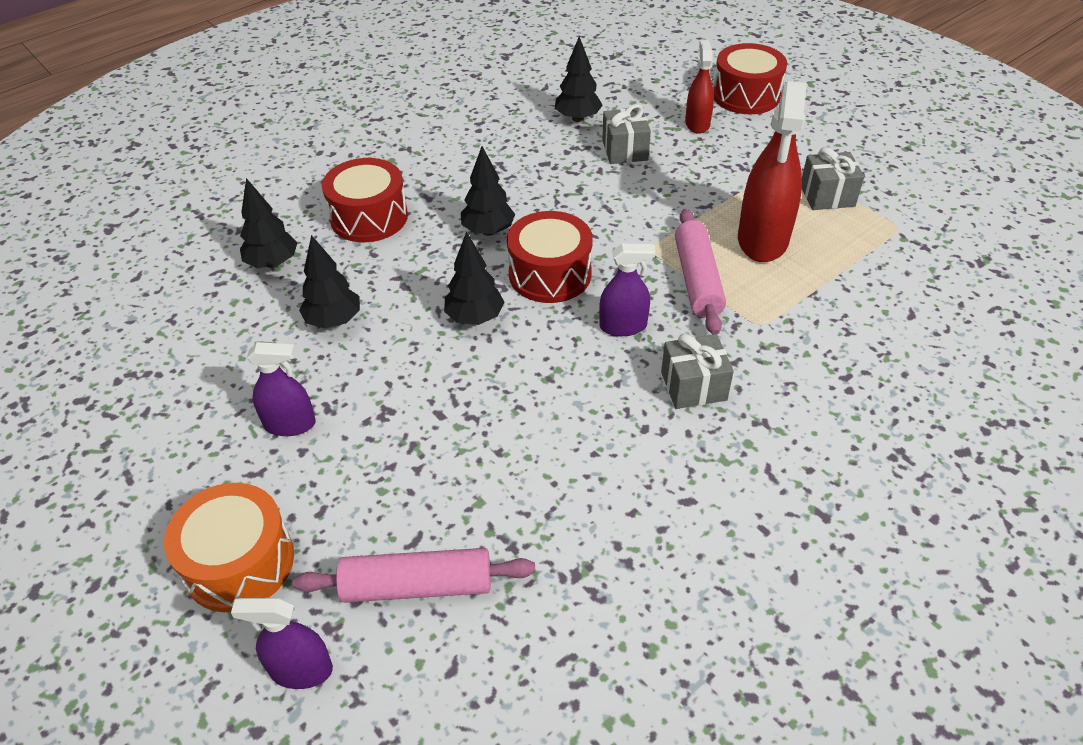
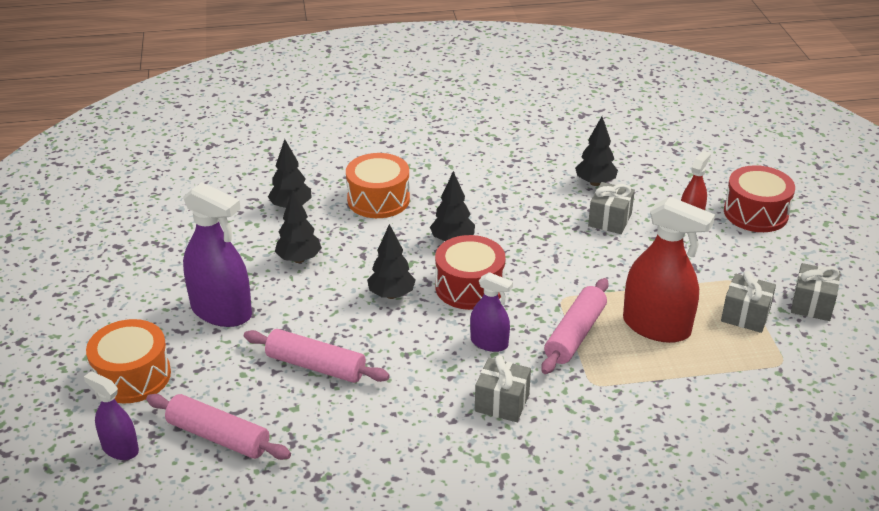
camera: 30 degrees right, 10 degrees down
(290, 424) = (221, 311): purple spray bottle -> purple spray bottle, size x1.79
(369, 217) = (378, 199): red drum -> orange drum
(461, 439) = (316, 366): none -> pink rolling pin
(763, 239) = (656, 327): red spray bottle -> red spray bottle turned 105 degrees counterclockwise
(870, 162) = (812, 304): none -> grey gift

